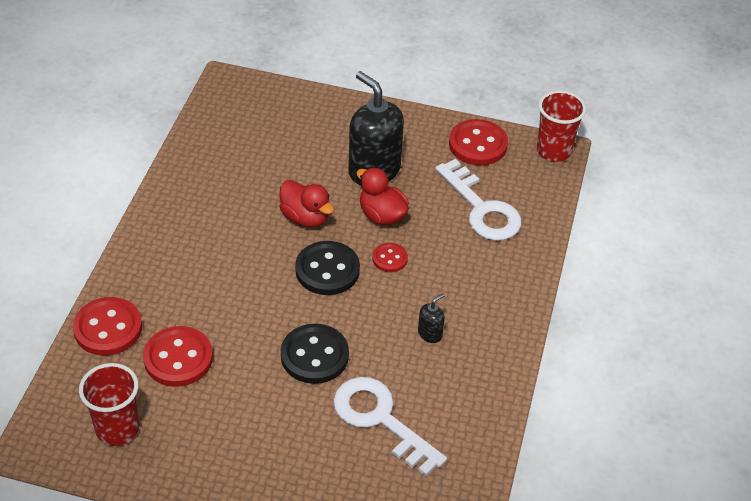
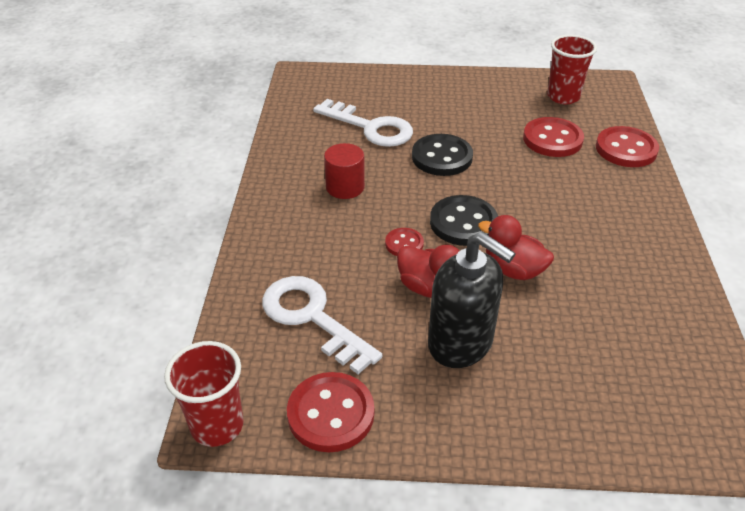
camera: 170 degrees right, 5 degrees down
(430, 334) = (345, 187): black soap dispenser -> red cylinder

